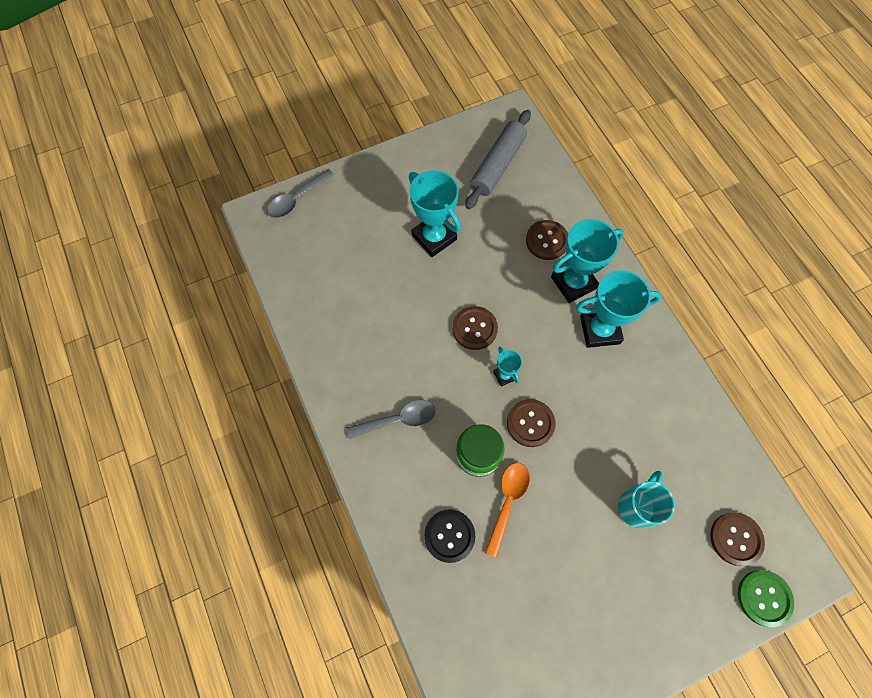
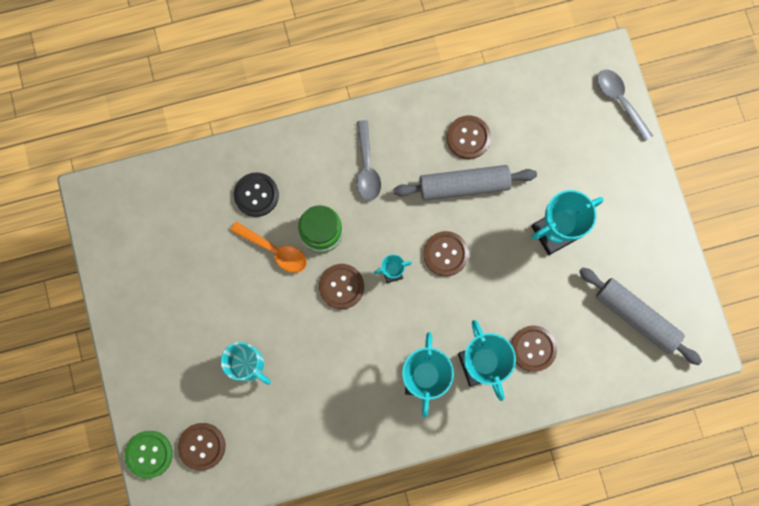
camera: 100 degrees right, 10 degrees up
(351, 325) = (468, 138): none -> brown button
(402, 322) = (464, 185): none -> grey rolling pin

